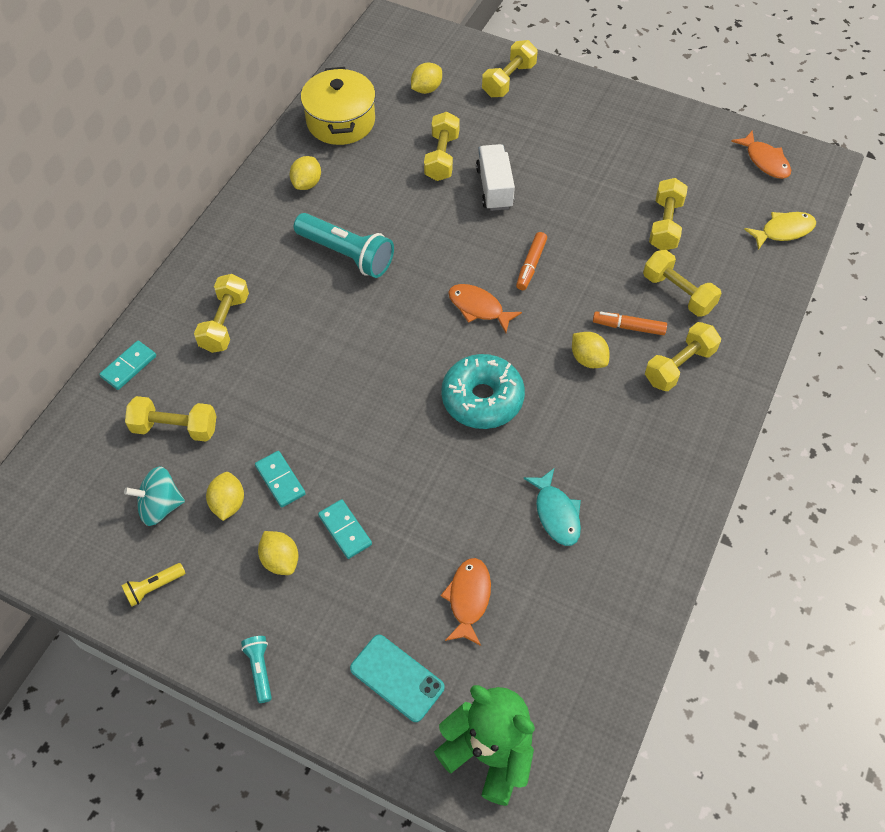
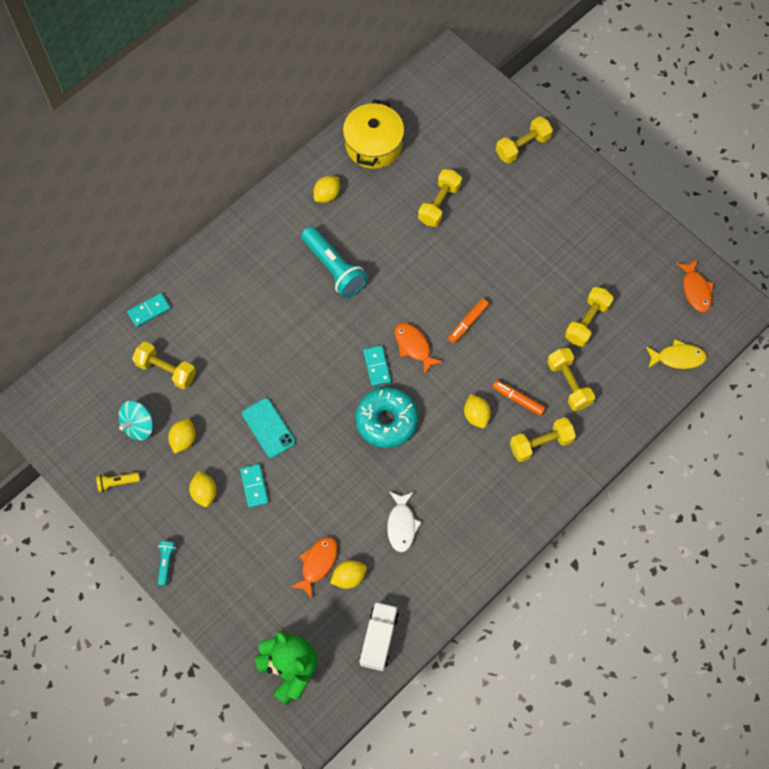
camera: 20 degrees right, 10 degrees up
(160, 506) = (138, 426): turquoise spinning top -> turquoise spinning top turned 60 degrees counterclockwise
(225, 323) = (227, 297): yellow dumbbell -> none
(280, 480) = (224, 434): turquoise domino -> turquoise domino (376, 366)
(397, 677) = (250, 600): turquoise phone -> turquoise phone (268, 428)
(426, 89) = (453, 134): yellow lemon -> yellow lemon (349, 577)
(494, 188) = (468, 245): white truck -> white truck (379, 639)
(556, 513) = (401, 525): turquoise fish -> white fish

